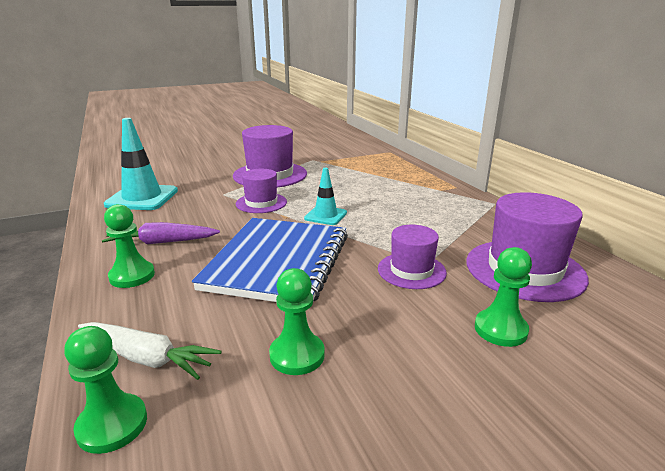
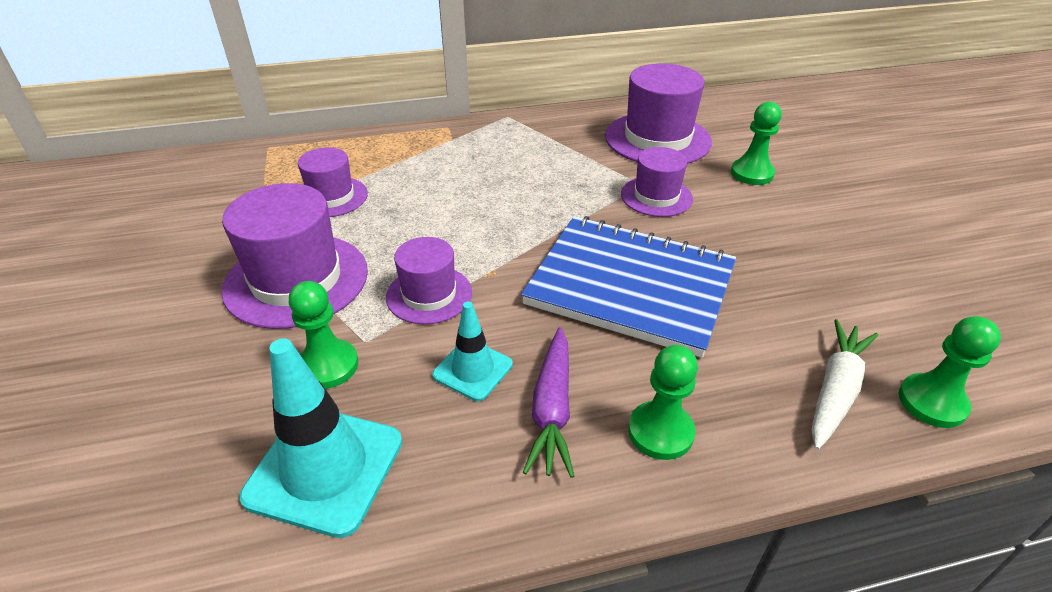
camera: 80 degrees left, 15 degrees up
(297, 355) = (807, 283): green pawn -> green pawn (328, 366)
(325, 216) = (502, 236): turquoise traffic cone -> turquoise traffic cone (473, 370)
(347, 171) = (331, 197): none -> purple hat

